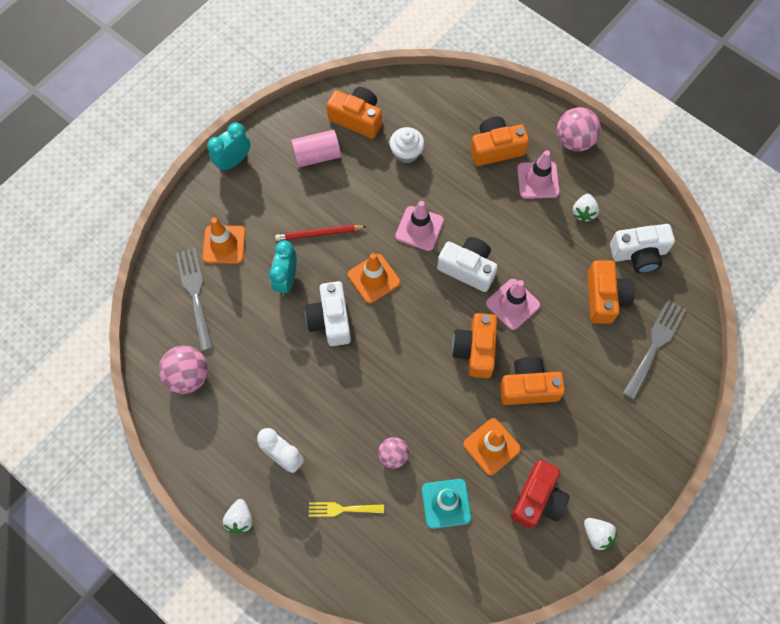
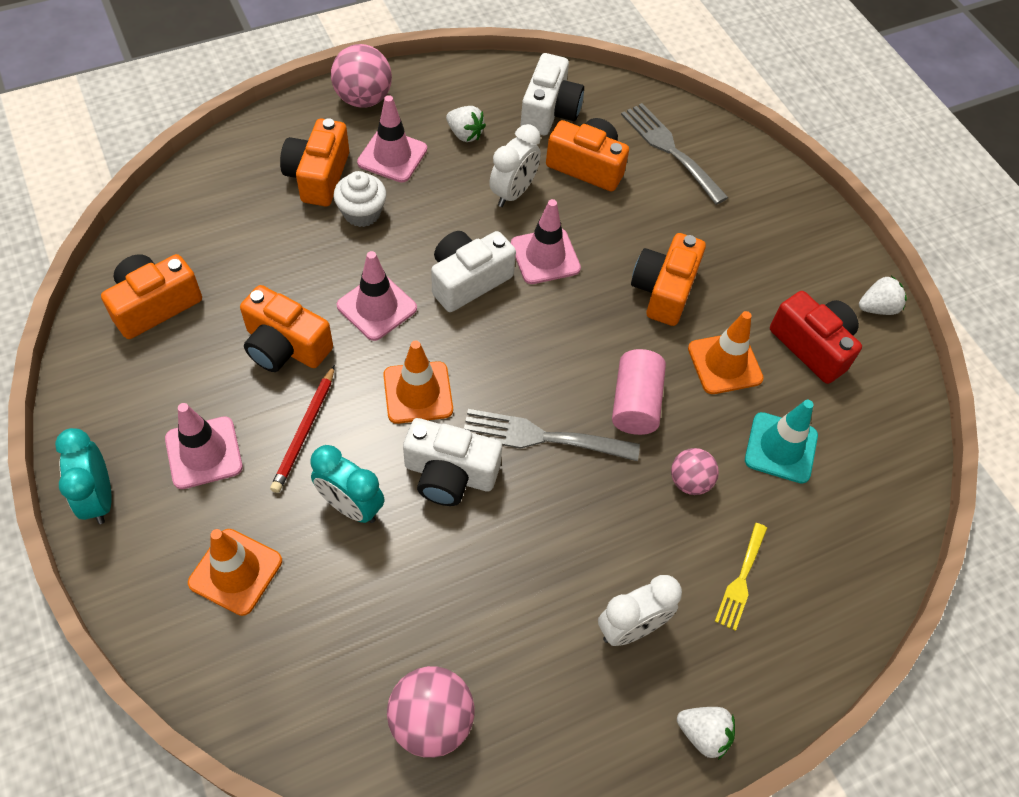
camera: 70 degrees left, 10 degrees down
(195, 294) = (294, 652): grey fork -> grey fork (541, 437)
(281, 193) = (204, 453): none -> pink traffic cone
(317, 155) = (175, 380): pink cylinder -> pink cylinder (635, 403)
(406, 152) = (252, 271): white cupcake -> white cupcake (362, 213)
(475, 350) = (586, 323): orange camera -> orange camera (285, 346)
(552, 263) = (513, 193): none -> white clock

